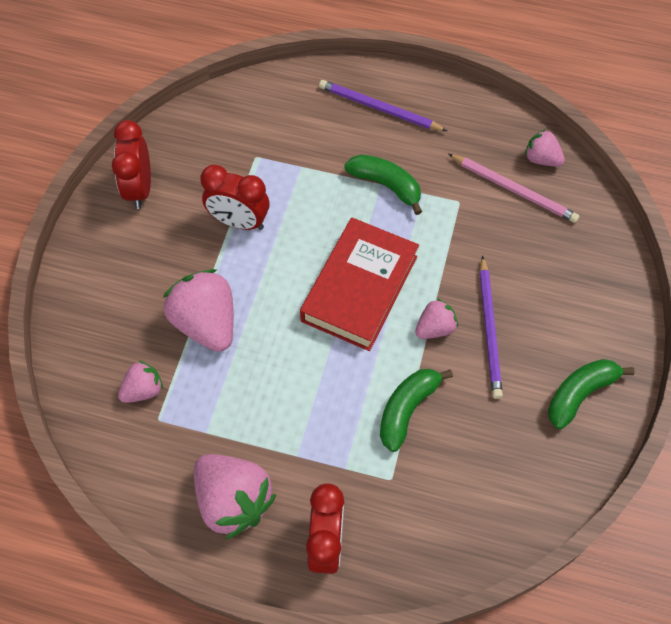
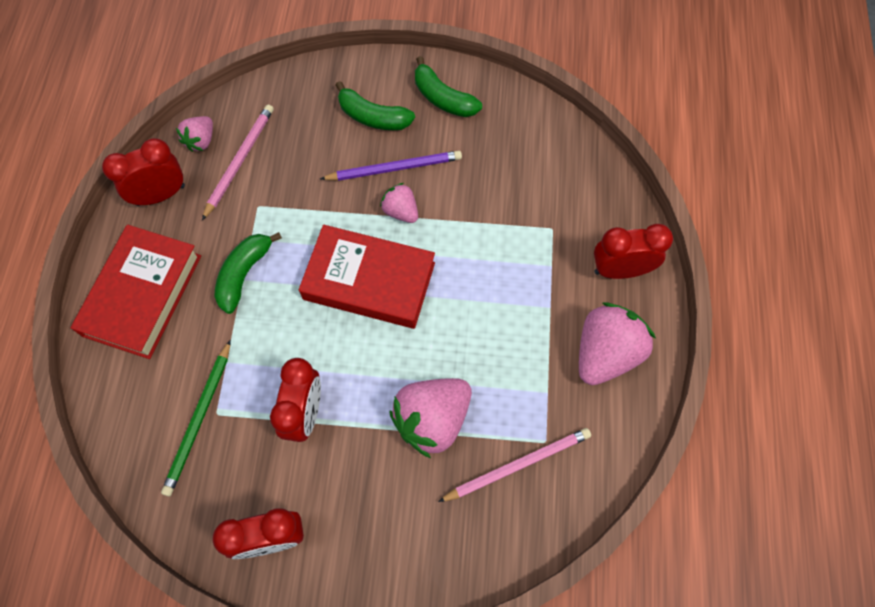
camera: 100 degrees left, 5 degrees up
(143, 390) = (518, 465): pink strawberry -> pink pencil
(253, 144) = (199, 419): none -> green pencil
(379, 108) = (142, 295): purple pencil -> red book
(407, 409) = (485, 224): green banana -> green banana (373, 117)
(482, 124) = (160, 195): none -> red clock

